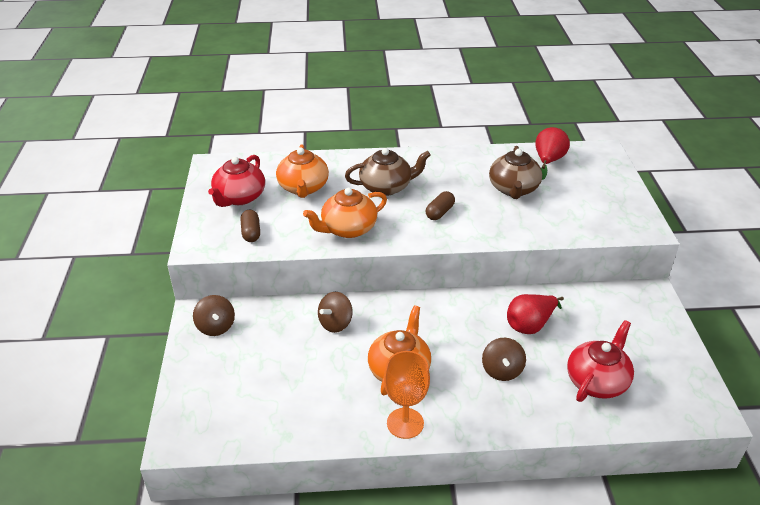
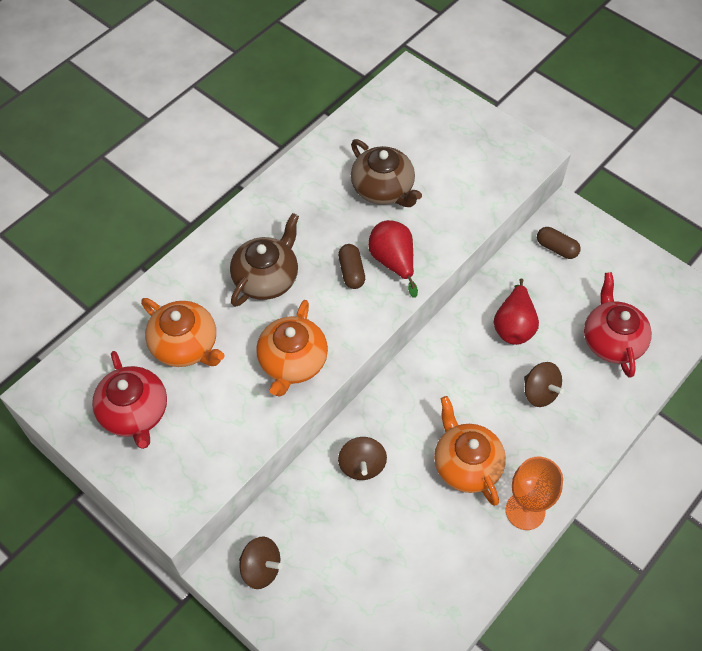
camera: 45 degrees left, 20 degrees up
(251, 232) = (205, 446): brown capsule -> brown capsule (556, 248)
(548, 161) = (376, 127): red pear -> red pear (393, 262)

